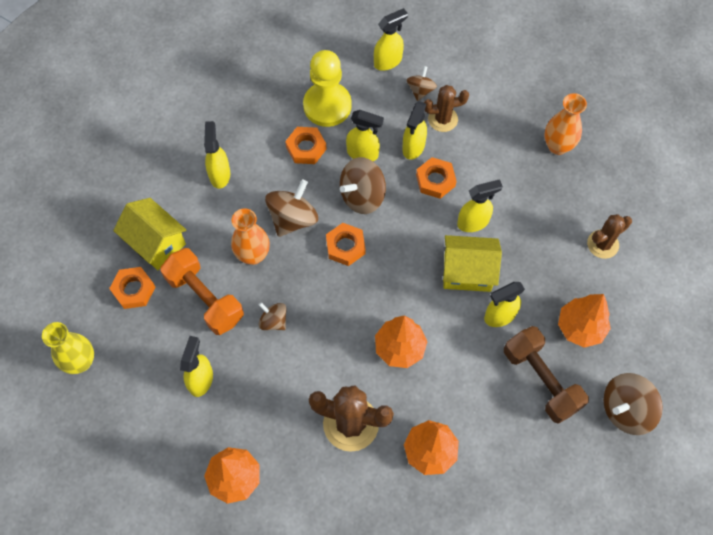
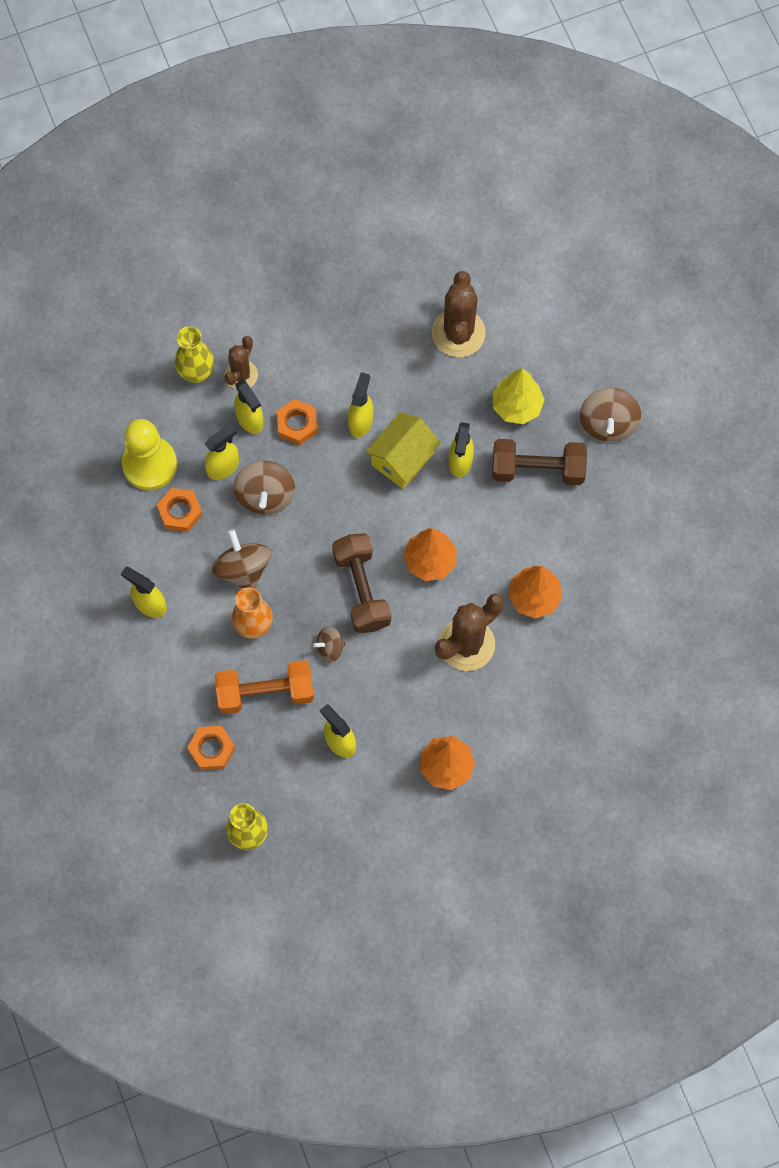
camera: 55 degrees left, 5 degrees up
(156, 243) = (178, 702): yellow house -> none
(338, 313) = (362, 589): none -> brown dumbbell
(345, 246) = (304, 542): orange nut -> none
(388, 61) = (143, 379): yellow spray bottle -> none
(420, 90) = (196, 373): brown spinning top -> yellow vase
(557, 146) = (341, 299): orange vase -> none
(580, 328) = (516, 406): orange tree -> yellow tree
(602, 244) = (458, 333): brown cactus -> brown cactus, size x1.62

